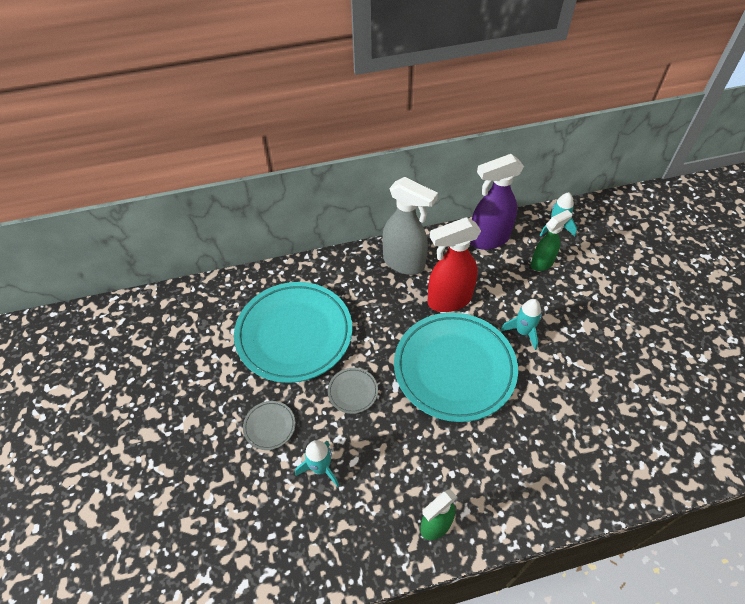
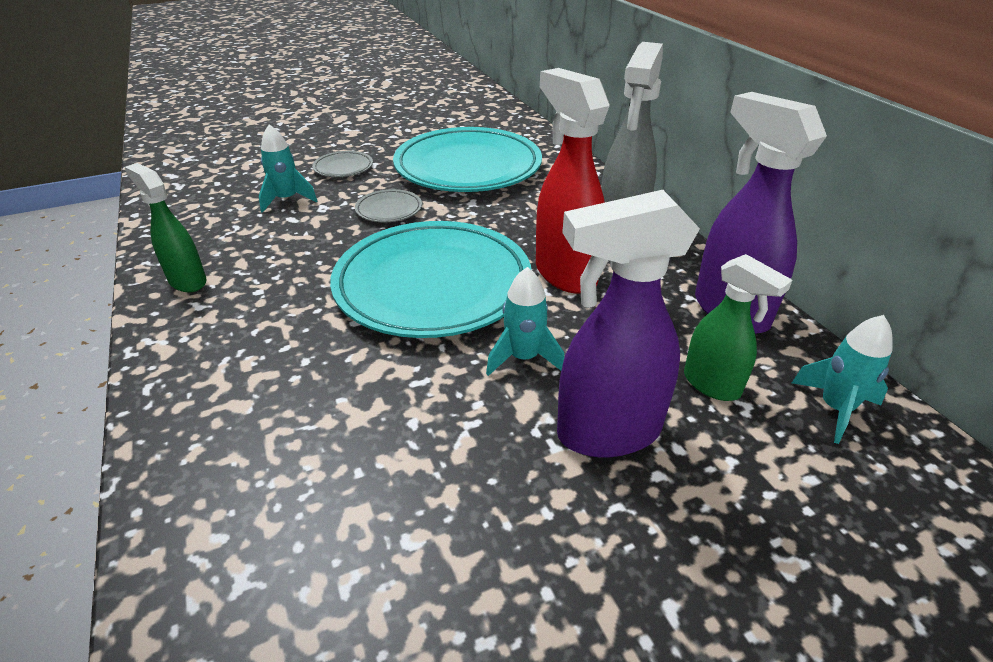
camera: 80 degrees right, 15 degrees down
(573, 308) = (607, 433): none -> purple spray bottle

